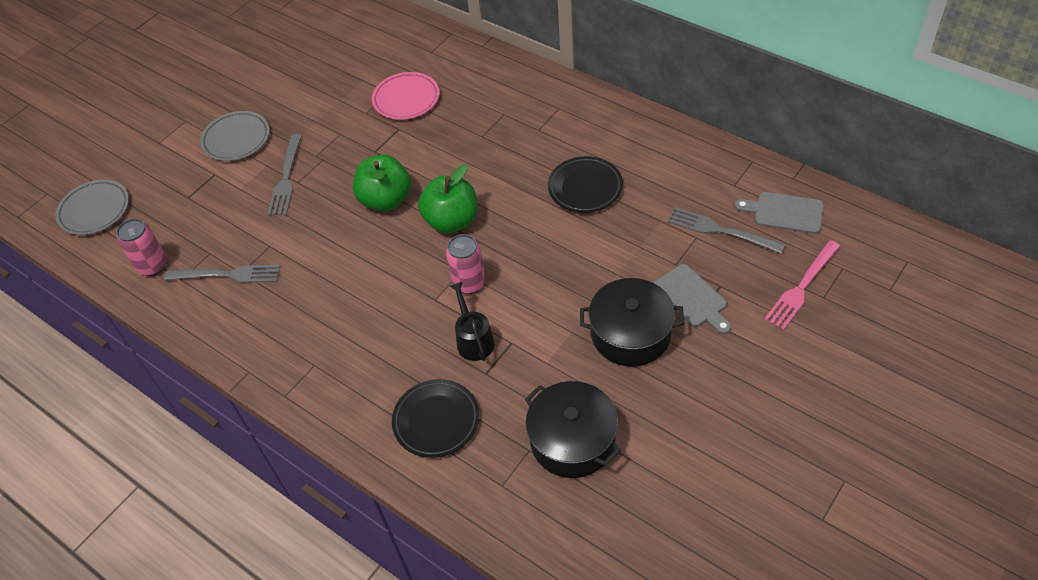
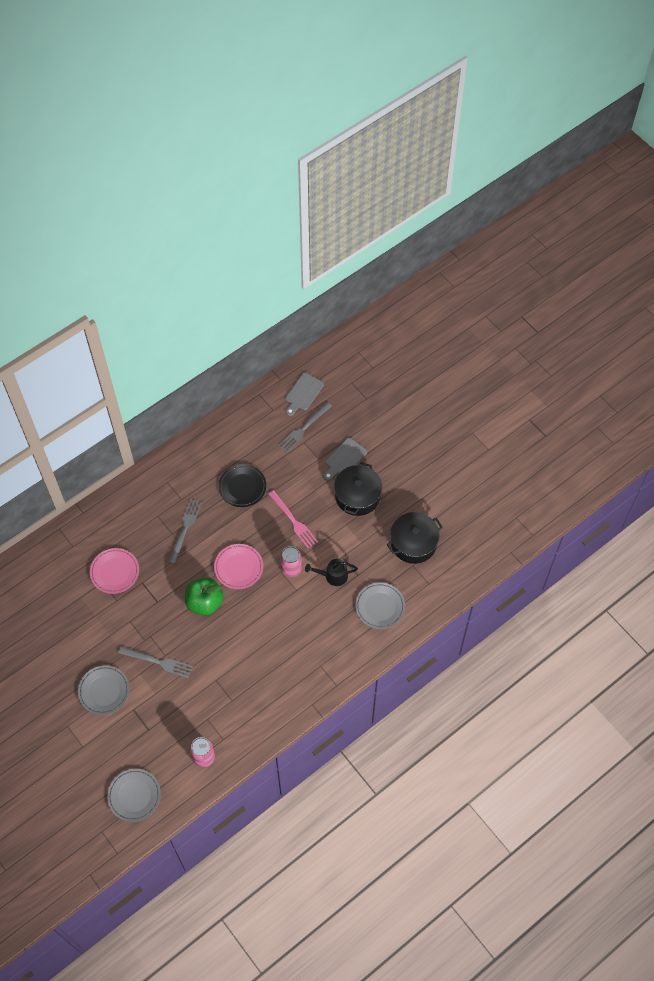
camera: 80 degrees left, 10 degrees up
(228, 275) = (230, 709): grey fork -> grey fork (185, 528)
(436, 421) = (380, 607): black plate -> grey plate
(451, 221) = (238, 567): green apple -> pink plate
(692, 298) = (344, 459): grey cutting board -> grey cutting board turned 150 degrees clockwise
(801, 288) = (357, 406): pink fork -> pink fork (294, 521)

